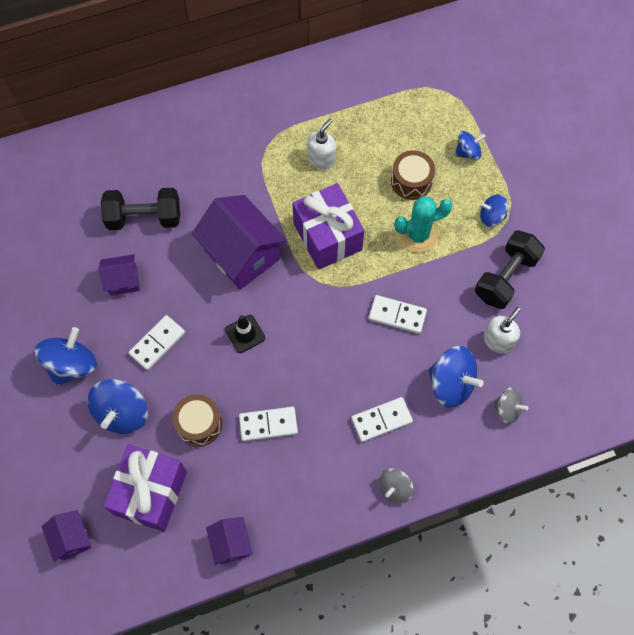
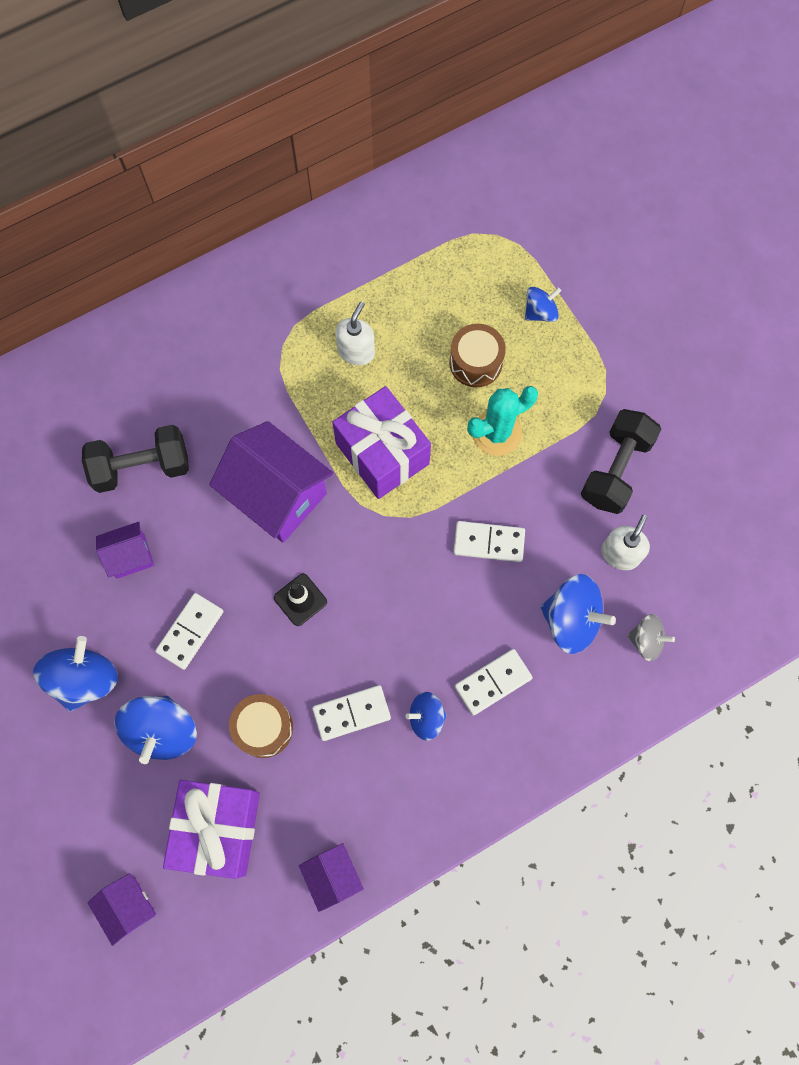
camera: 10 degrees left, 5 degrees up
(394, 488) = (524, 767): grey spinning top -> none
(491, 216) = (584, 393): blue spinning top -> blue spinning top (426, 718)

